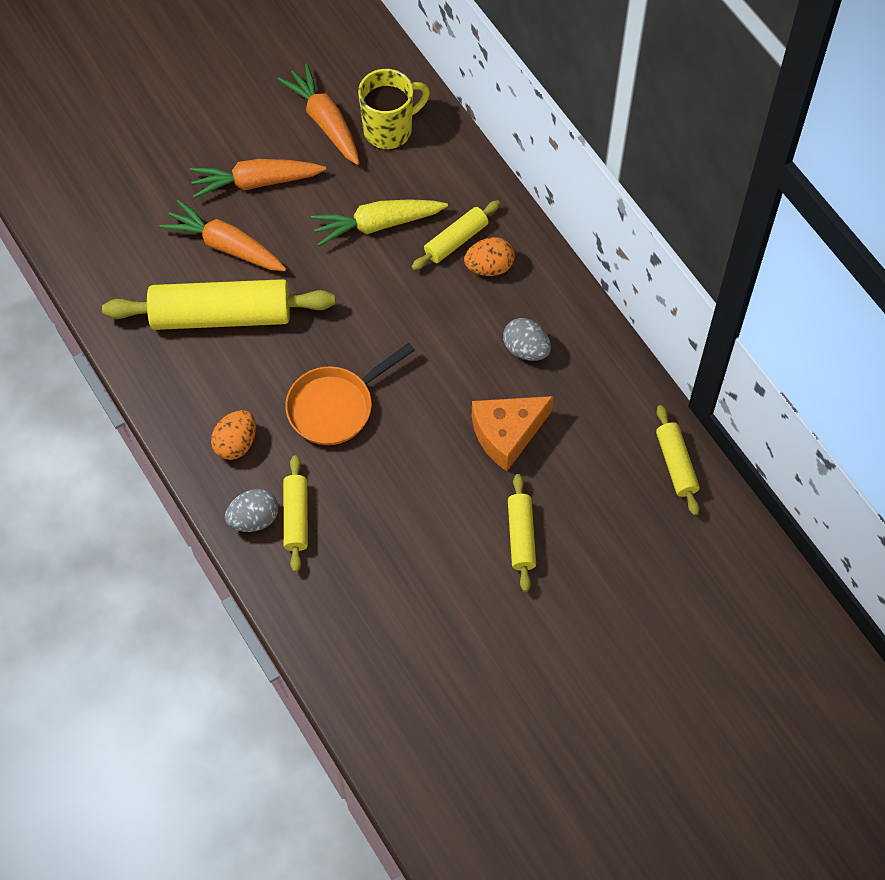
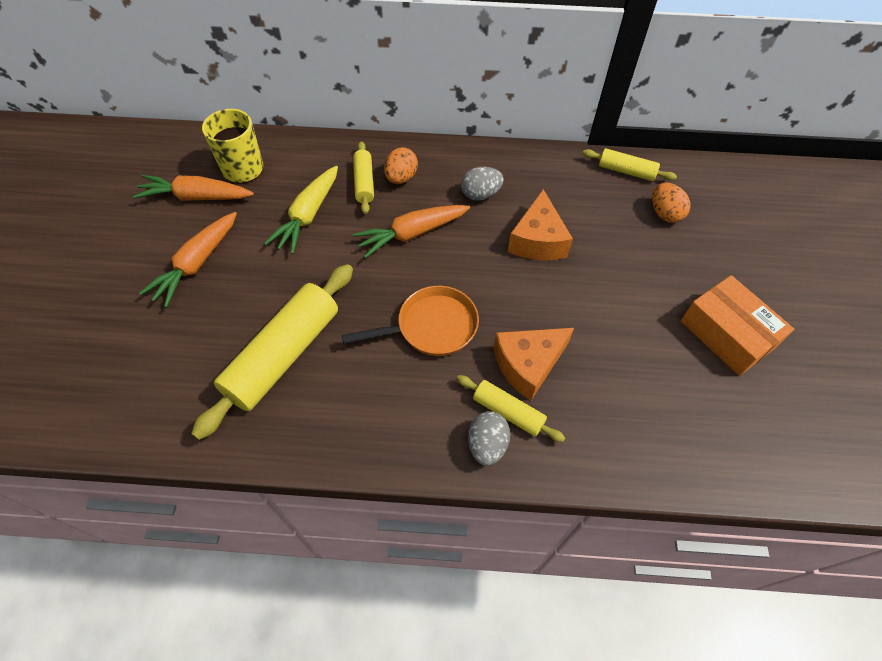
camera: 55 degrees left, 5 degrees down
(226, 246) = (227, 315): orange carrot -> orange carrot (412, 234)
(236, 443) = (407, 415): orange egg -> orange egg (664, 213)
(335, 406) = (431, 327): orange pan -> orange pan turned 105 degrees counterclockwise
(355, 506) = (528, 365): none -> orange cheese
(521, 536) = (625, 278): yellow rolling pin -> none
(522, 657) = (727, 334): none -> orange box

